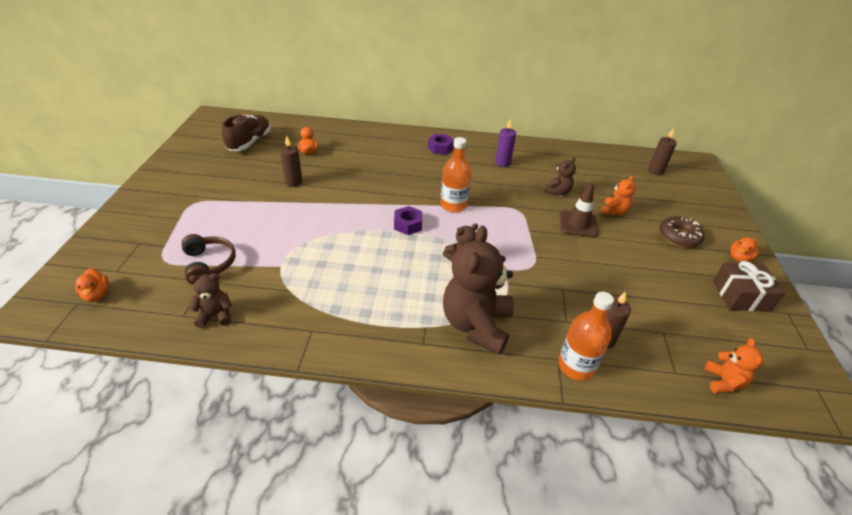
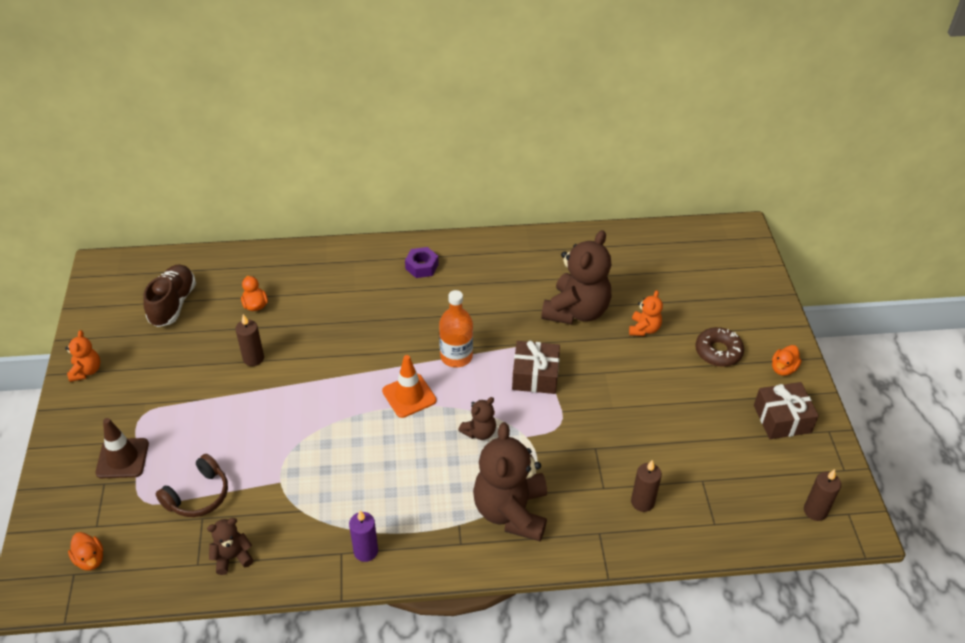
camera: 10 degrees left, 5 degrees up
(209, 264) = (198, 495): brown headphones -> brown headphones turned 75 degrees clockwise
(408, 225) = (409, 396): purple nut -> orange traffic cone
(502, 163) = (504, 276): purple candle -> purple candle (366, 551)
(516, 228) = (535, 375): none -> brown gift
(557, 192) = (576, 311): brown teddy bear -> brown teddy bear, size x2.08
(576, 366) = (617, 537): orange bottle -> none
(578, 224) = (604, 356): brown traffic cone -> brown traffic cone (122, 458)
(655, 171) = (690, 255): brown candle -> brown candle (815, 511)
(723, 382) = (760, 524): orange teddy bear -> orange teddy bear (86, 371)

